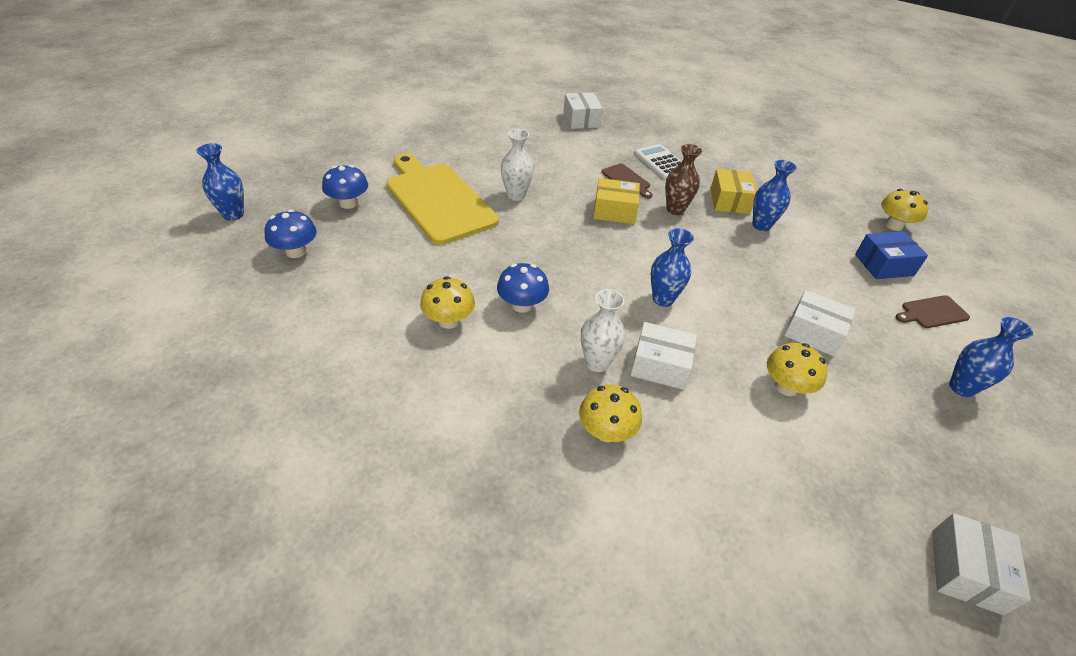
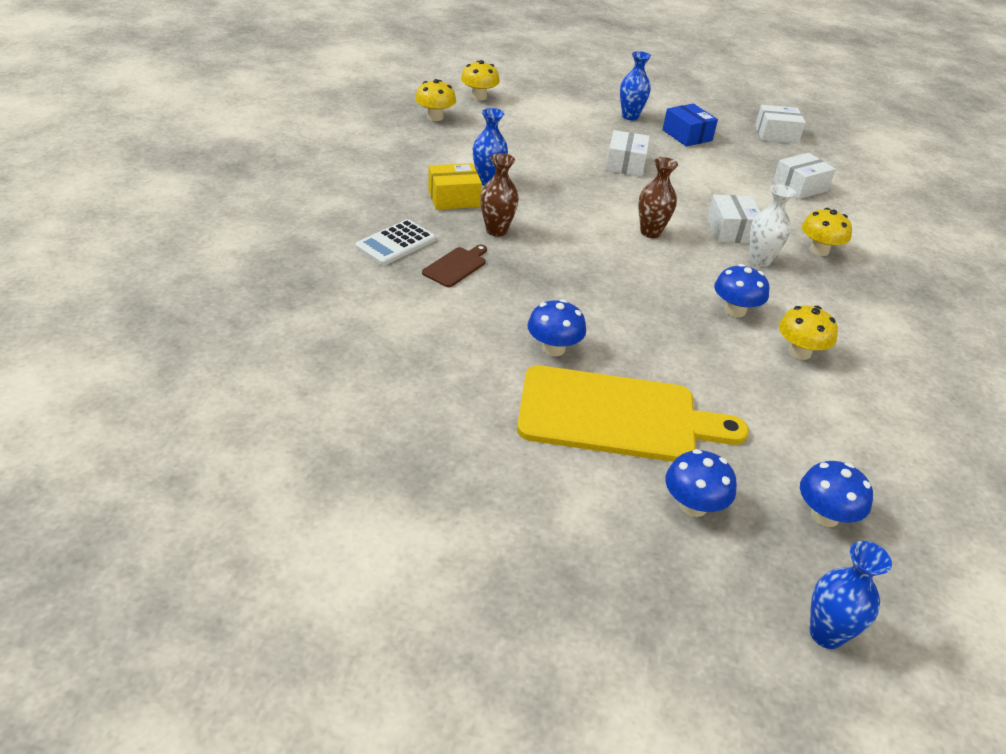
camera: 110 degrees left, 5 degrees down
(438, 200) = (616, 416): yellow cutting board -> yellow cutting board turned 120 degrees counterclockwise
(516, 195) = (553, 348): white vase -> blue mushroom
(581, 120) = (305, 320): white box -> white box (800, 187)
(614, 211) = (530, 270): yellow box -> none
(663, 299) = (650, 232): blue vase -> brown vase
(786, 387) = (696, 178): yellow mushroom -> yellow mushroom (479, 97)
(884, 265) = (504, 128): blue box -> blue box (687, 135)
(932, 312) = (554, 116): brown cutting board -> none

